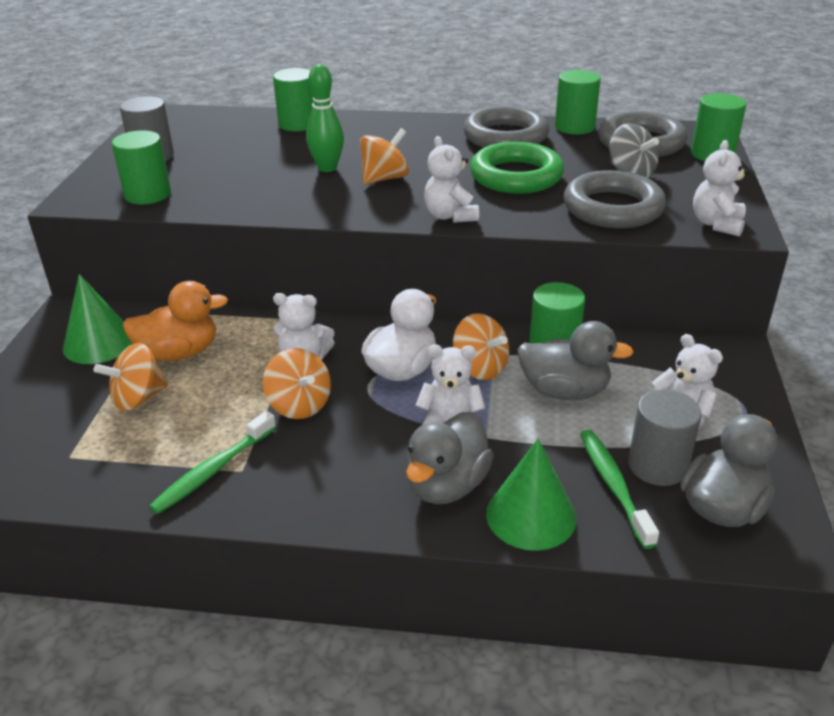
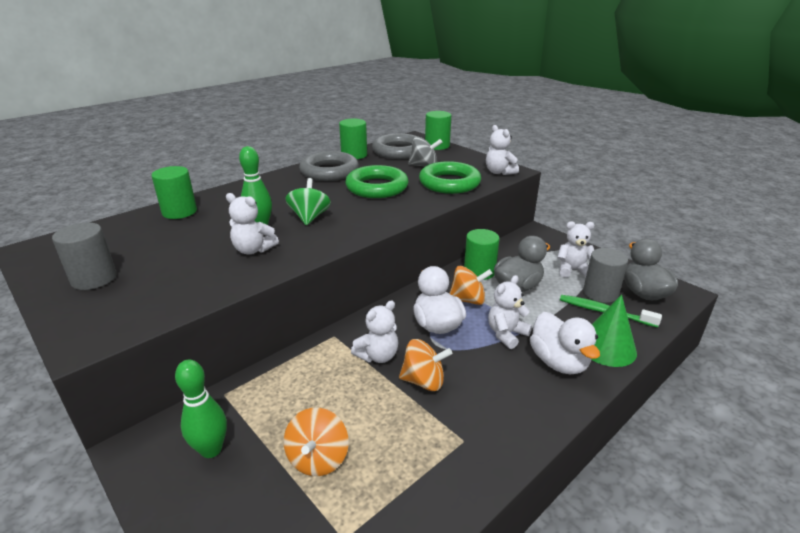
camera: 50 degrees left, 5 degrees down
(99, 343) = (211, 449): green cone -> green bowling pin
(148, 194) = (152, 304): green cylinder -> none
(179, 353) = (291, 409): orange duck -> none
(213, 470) = (450, 455): green toothbrush -> none
(384, 178) = (309, 217): orange spinning top -> green spinning top
(447, 485) = (558, 362): grey duck -> white duck
(450, 216) = (388, 219): white teddy bear -> white teddy bear (253, 250)
(613, 208) = (449, 183): grey ring -> green ring

